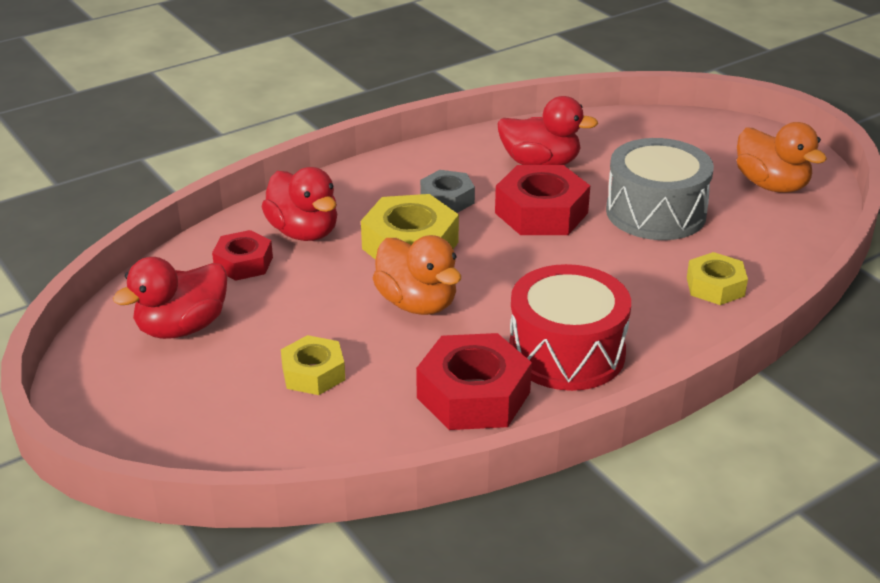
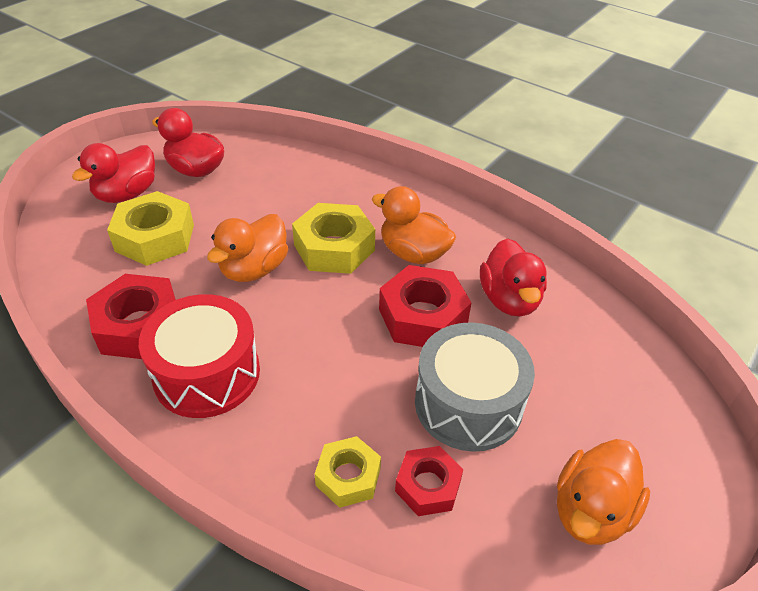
camera: 70 degrees right, 10 degrees up
(243, 263) = (278, 175): red nut -> red nut (428, 486)
(304, 232) = (329, 191): red duck -> red duck (127, 194)
(313, 373) = (155, 238): yellow nut -> yellow nut, size x1.65
(447, 199) = (413, 253): grey nut -> orange duck

